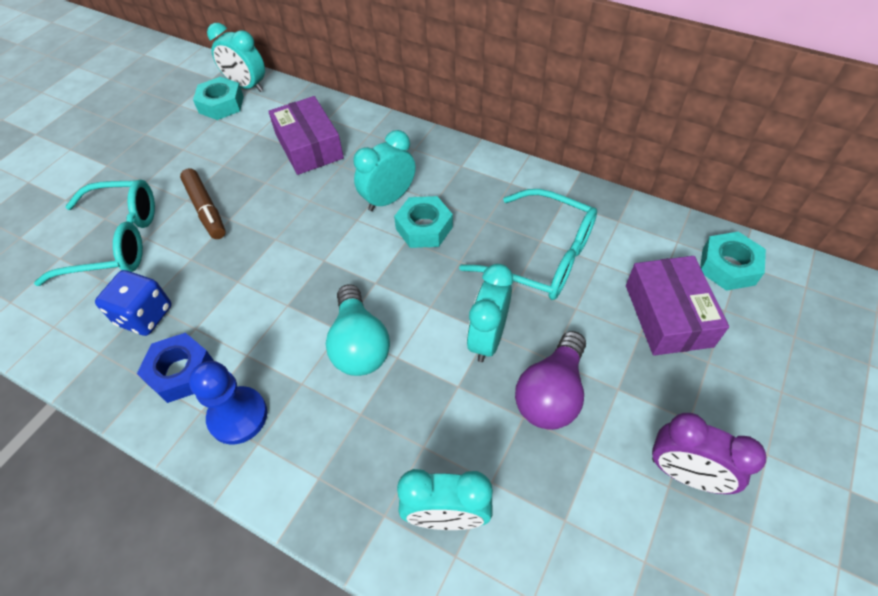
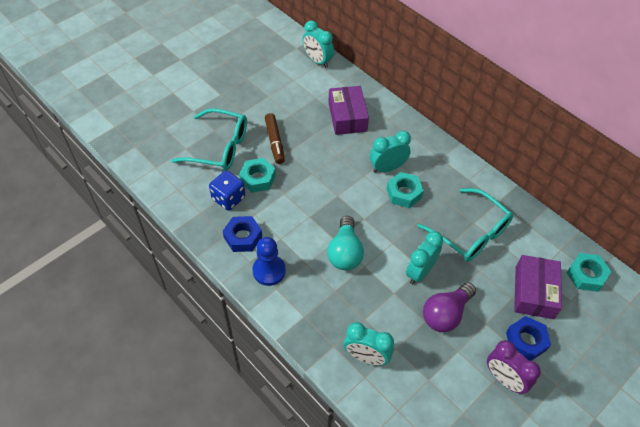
camera: 15 degrees right, 0 degrees up
(221, 104) = (298, 70): turquoise nut -> turquoise nut (258, 178)
(690, 396) = (526, 341): none -> blue nut

